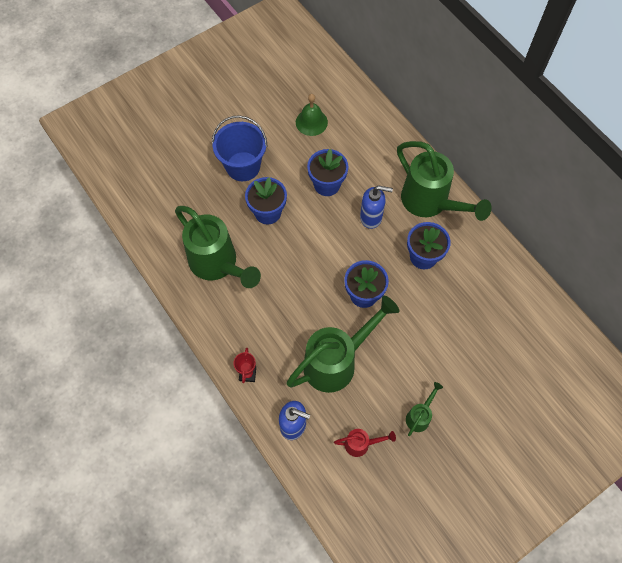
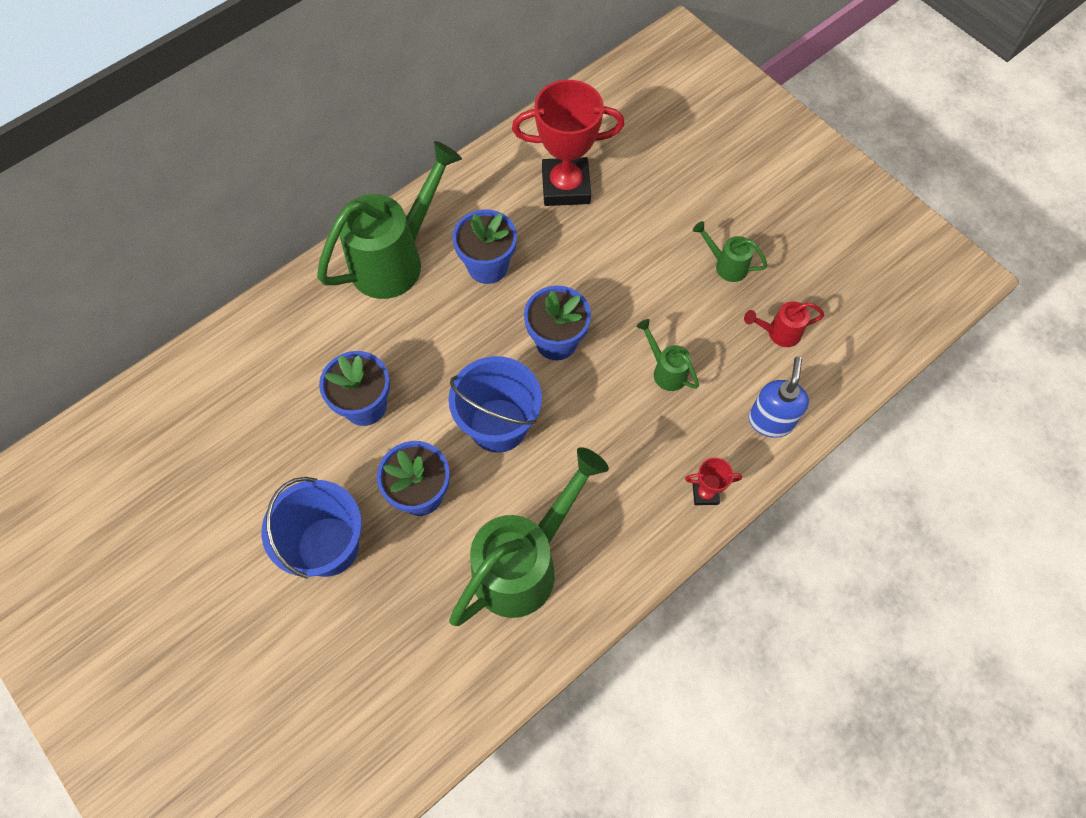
camera: 95 degrees left, 0 degrees up
(307, 256) = (498, 425): none -> blue bucket
(311, 122) = (237, 439): green bell -> none
(337, 361) = (666, 370): green watering can -> green watering can, size x0.45
(361, 444) = (778, 333): red watering can -> red watering can turned 90 degrees counterclockwise
(371, 217) = (424, 337): blue soap dispenser -> none
(490, 312) = (565, 186): none -> red trophy

